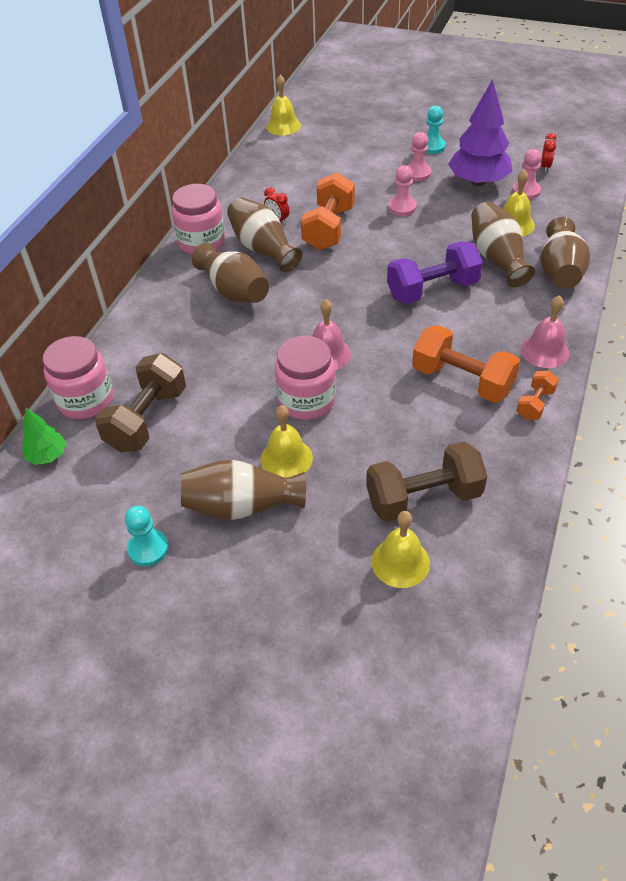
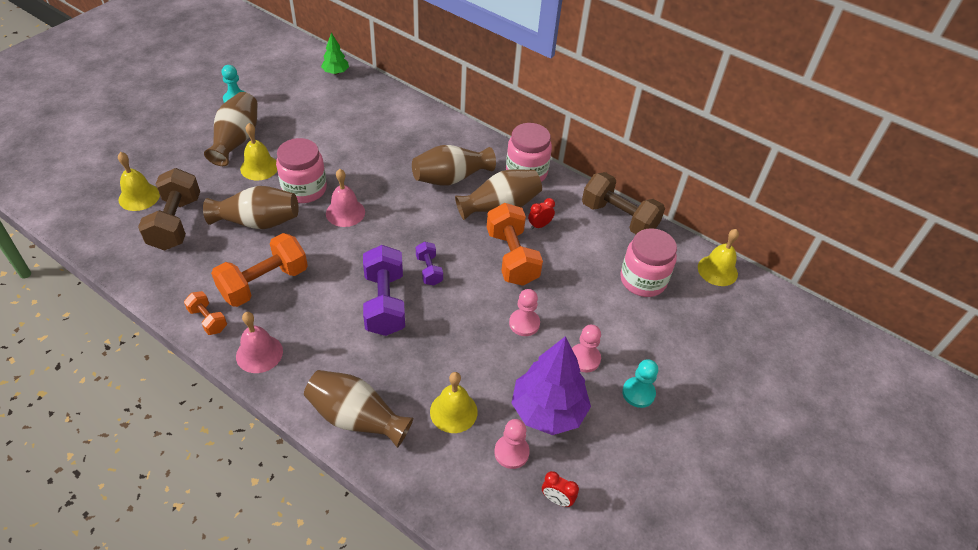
camera: 100 degrees right, 0 degrees up
(86, 400) = (374, 91): pink jar -> pink jar (643, 280)
(147, 419) = (339, 114): brown dumbbell -> brown dumbbell (619, 218)
(328, 228) = (512, 257): orange dumbbell -> orange dumbbell turned 45 degrees clockwise
(375, 273) = (429, 270): none -> purple dumbbell
(497, 258) = (404, 371): brown vase -> brown vase (258, 222)

